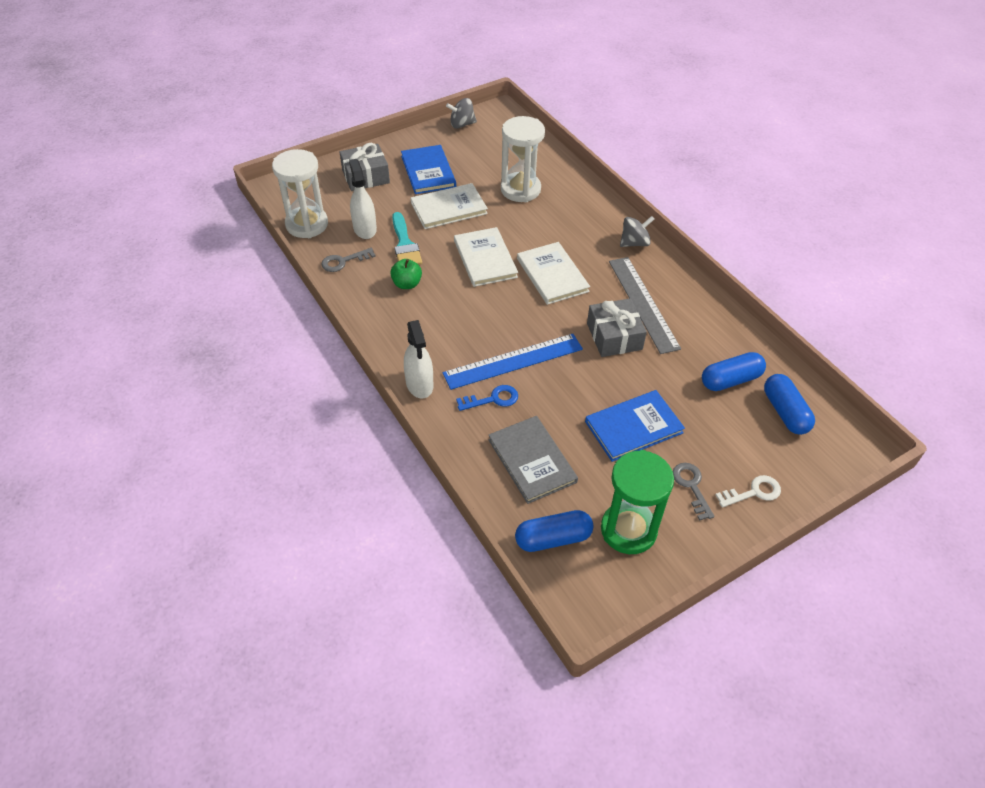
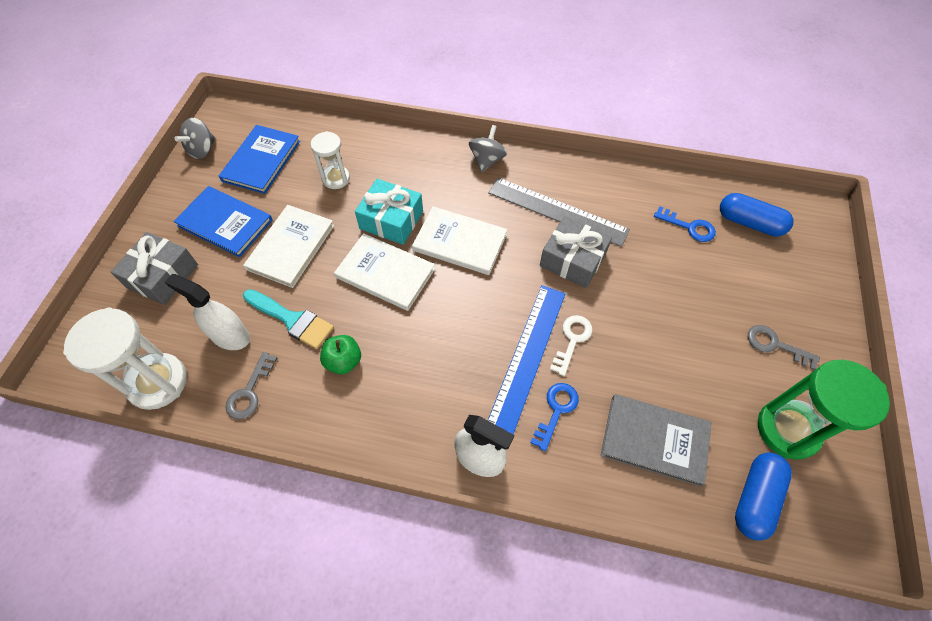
camera: 45 degrees left, 10 degrees up
(520, 189) = (336, 179): white hourglass -> white hourglass, size x0.59
(525, 234) = (391, 220): none -> turquoise gift
(633, 427) = (682, 331): blue book -> blue book (261, 161)
(730, 380) = (689, 227): blue capsule -> blue key
(753, 492) = (811, 309): white key -> white key (572, 340)

